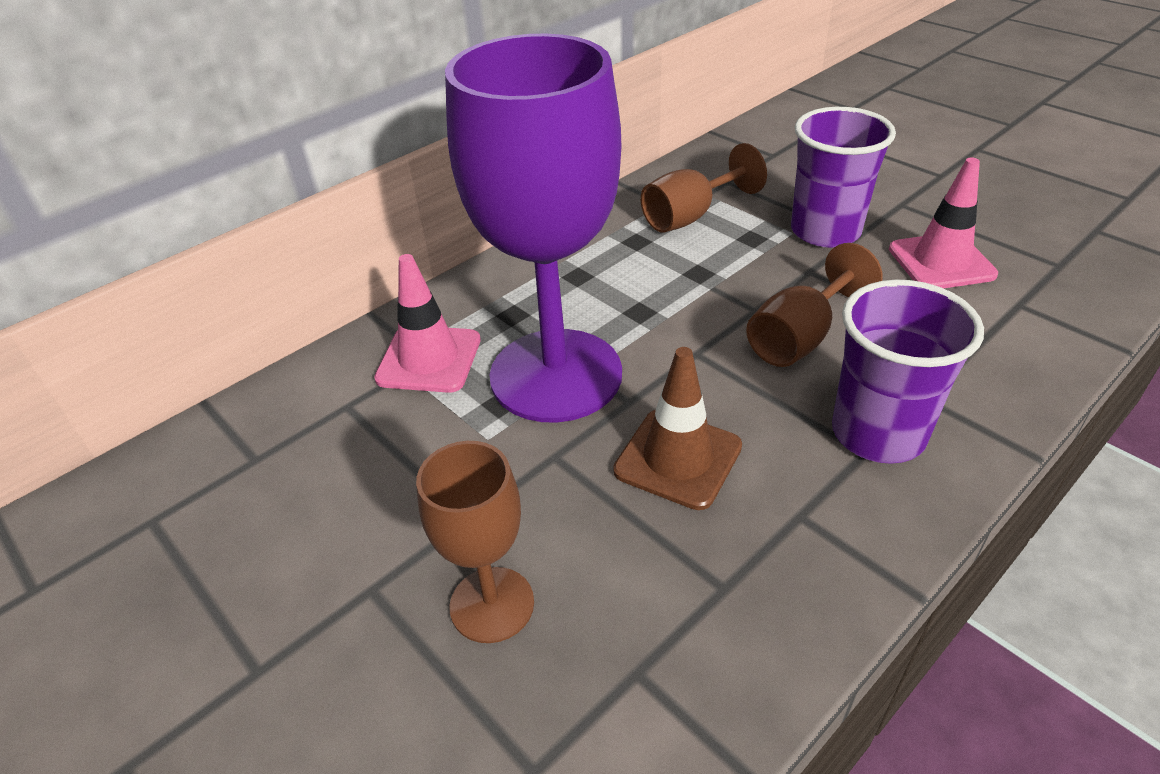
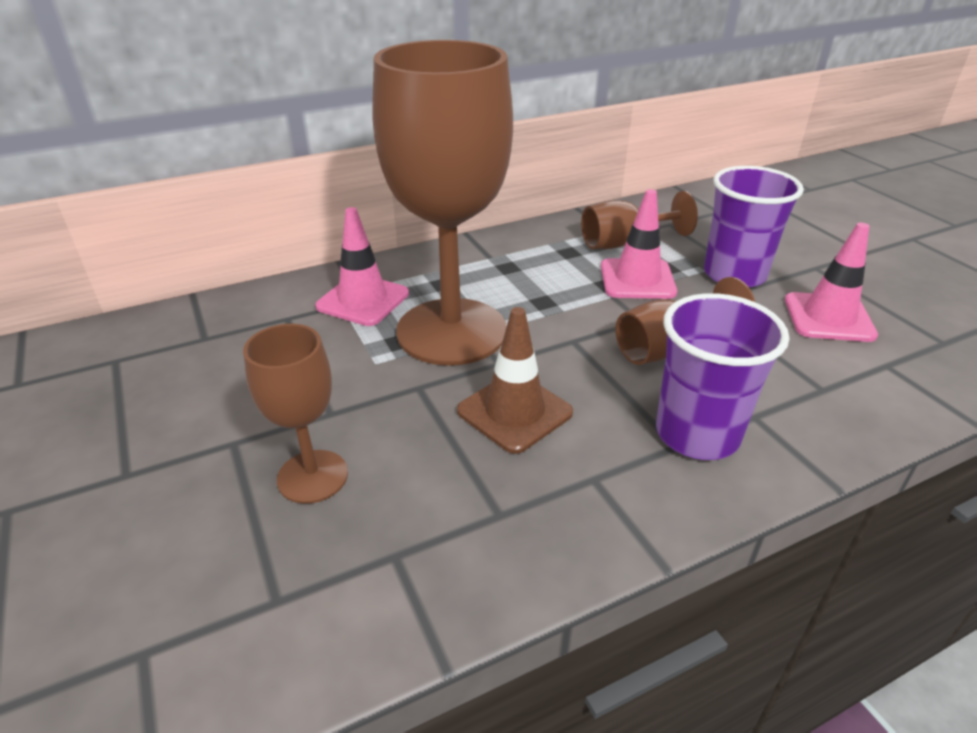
camera: 15 degrees right, 5 degrees down
(556, 375) = (451, 331): purple goblet -> brown goblet
(728, 260) = (637, 279): none -> pink traffic cone

